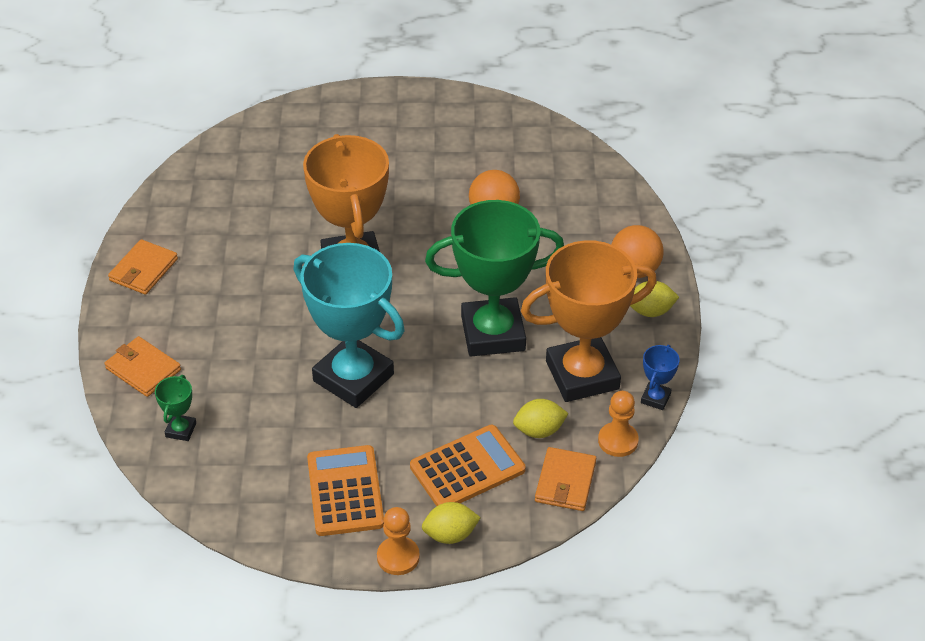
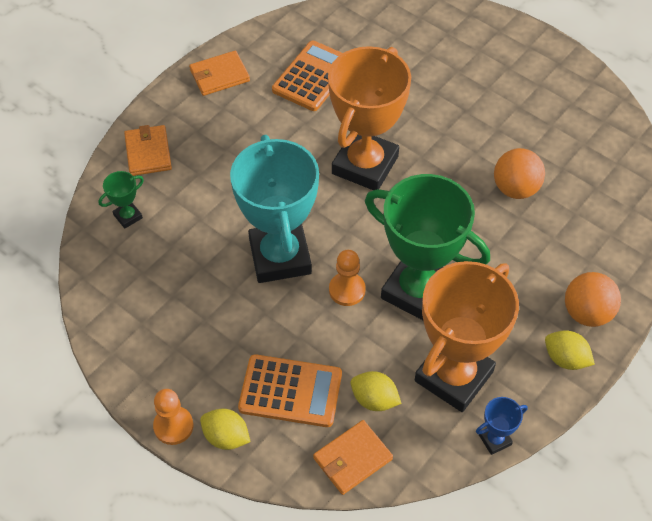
camera: 40 degrees right, 10 degrees up
(345, 491) = (188, 345): orange calculator -> orange calculator (313, 76)
(582, 375) = (454, 376): orange trophy -> orange trophy turned 75 degrees counterclockwise
(618, 441) = (428, 454): orange pawn -> orange pawn (347, 290)

